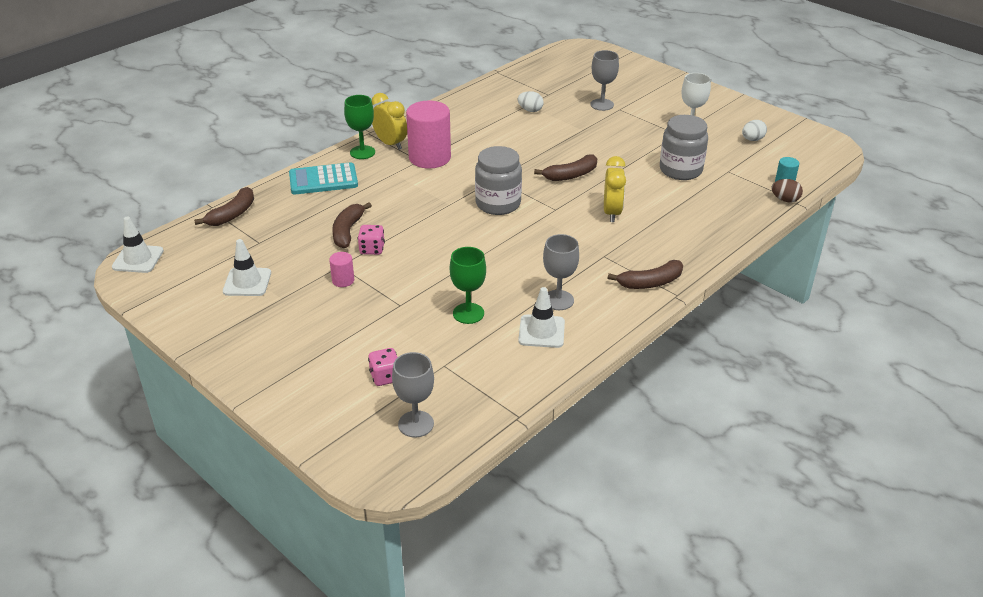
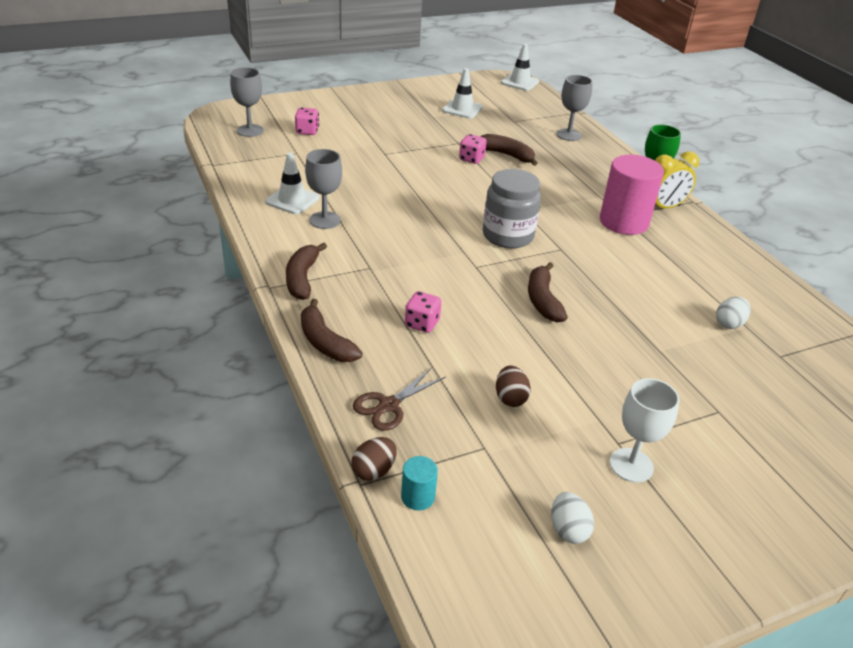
camera: 110 degrees right, 0 degrees up
(232, 214) = (563, 118): brown banana -> brown banana (325, 342)
(323, 180) = (602, 161): turquoise calculator -> none
(343, 280) = (436, 140): pink cylinder -> none
(468, 313) = (347, 176): green goblet -> none
(602, 105) = (736, 397): grey goblet -> grey goblet (568, 135)
(612, 213) = (444, 301): yellow clock -> none
(646, 215) = (422, 323): none -> pink dice
(680, 170) = (510, 398): grey jar -> brown egg
(734, 208) = (389, 405): none -> brown scissors

